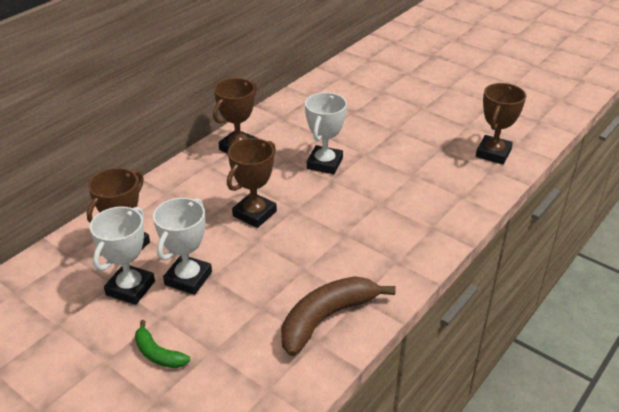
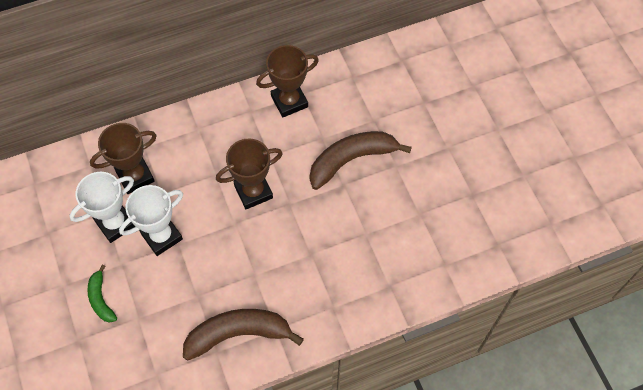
camera: 30 degrees right, 25 degrees up
(324, 163) = (351, 160): white trophy -> brown banana
(493, 153) = (518, 225): brown trophy -> none

